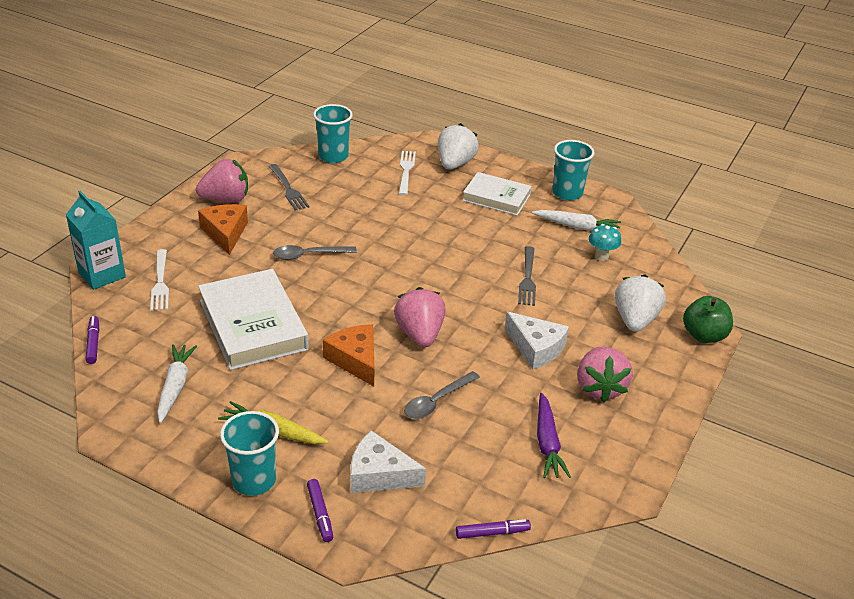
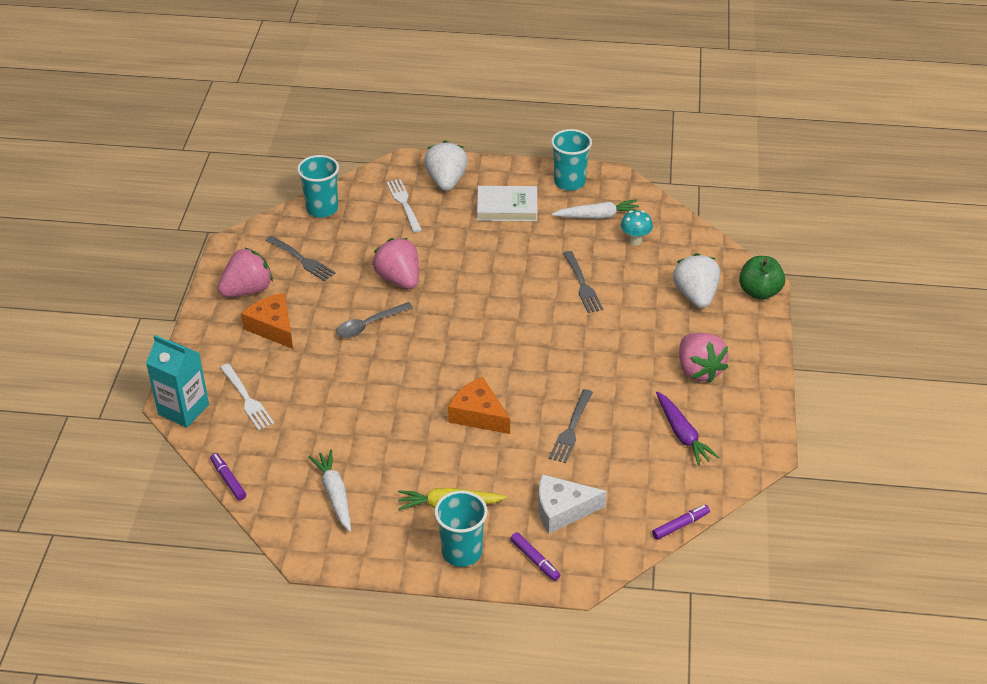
camera: 20 degrees left, 5 degrees up
(253, 325) = (364, 412): white book -> none
(420, 334) = (519, 371): pink strawberry -> pink strawberry (399, 279)
(437, 401) = (571, 429): grey spoon -> grey fork
(536, 348) = (626, 351): white cheese -> none

